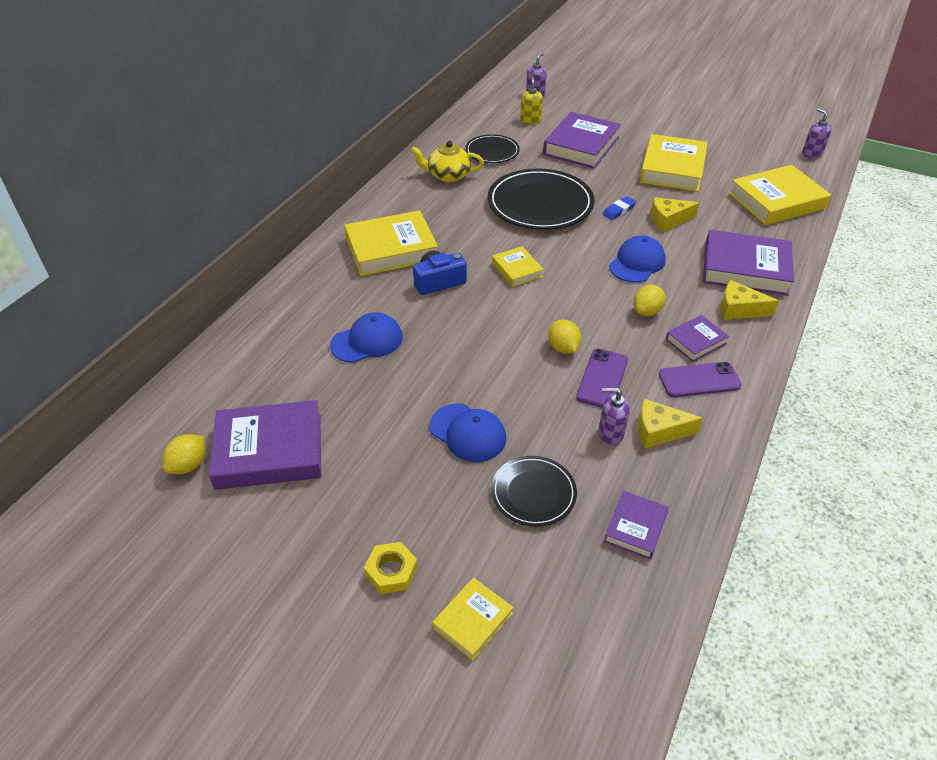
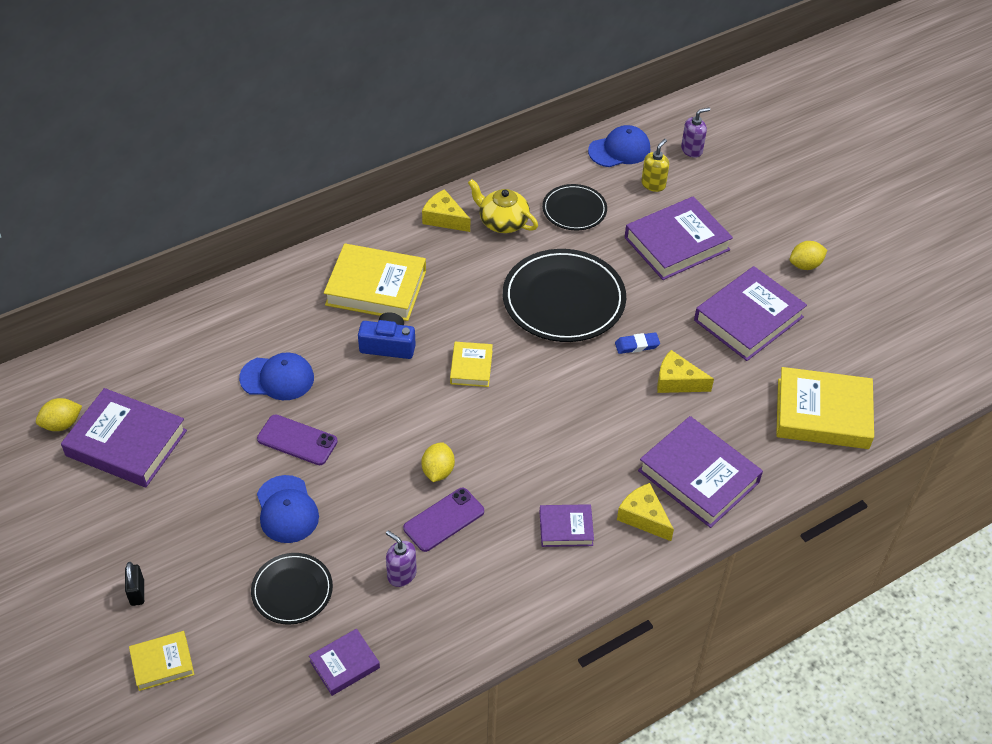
camera: 30 degrees right, 5 degrees up
(391, 571) = (137, 592): yellow nut -> black padlock
(637, 263) = (594, 416): blue cap -> blue cap (619, 150)
(646, 311) = (551, 473): yellow lemon -> yellow lemon (805, 265)
(659, 431) = (445, 595): yellow cheese -> yellow cheese (444, 218)
(672, 169) = (748, 319): yellow book -> purple book
(699, 380) = (529, 568): purple phone -> purple phone (297, 440)
(812, 153) = (936, 371): purple soap dispenser -> none

